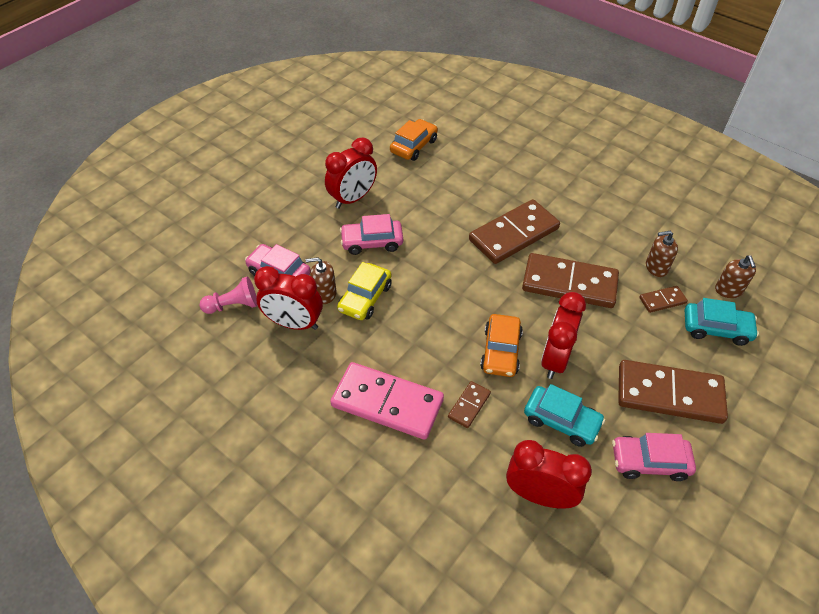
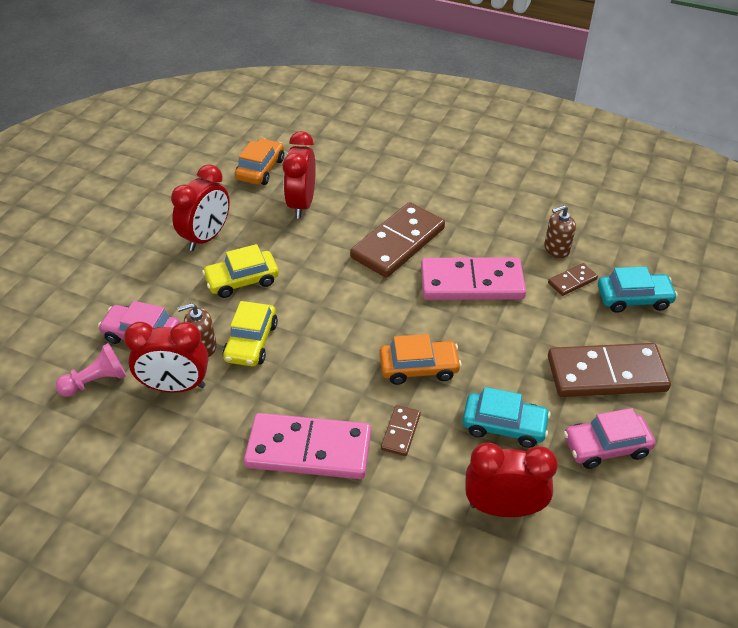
camera: 15 degrees left, 5 degrees down
(372, 242) = (242, 280): pink car -> yellow car
(500, 351) = (419, 368): orange car -> orange car turned 90 degrees counterclockwise
(555, 359) = (479, 363): red clock -> red clock (302, 204)
(569, 284) = (471, 283): brown domino -> pink domino
(728, 290) = (635, 258): brown soap dispenser -> none

